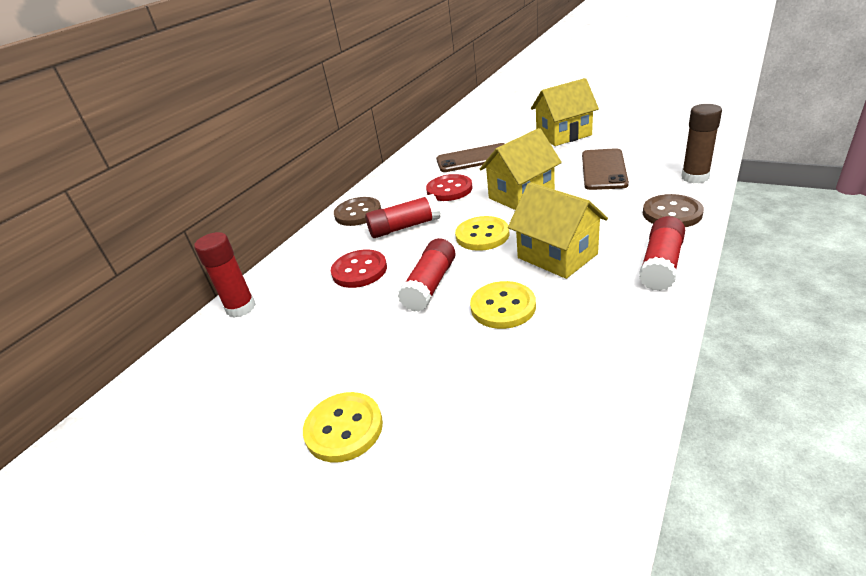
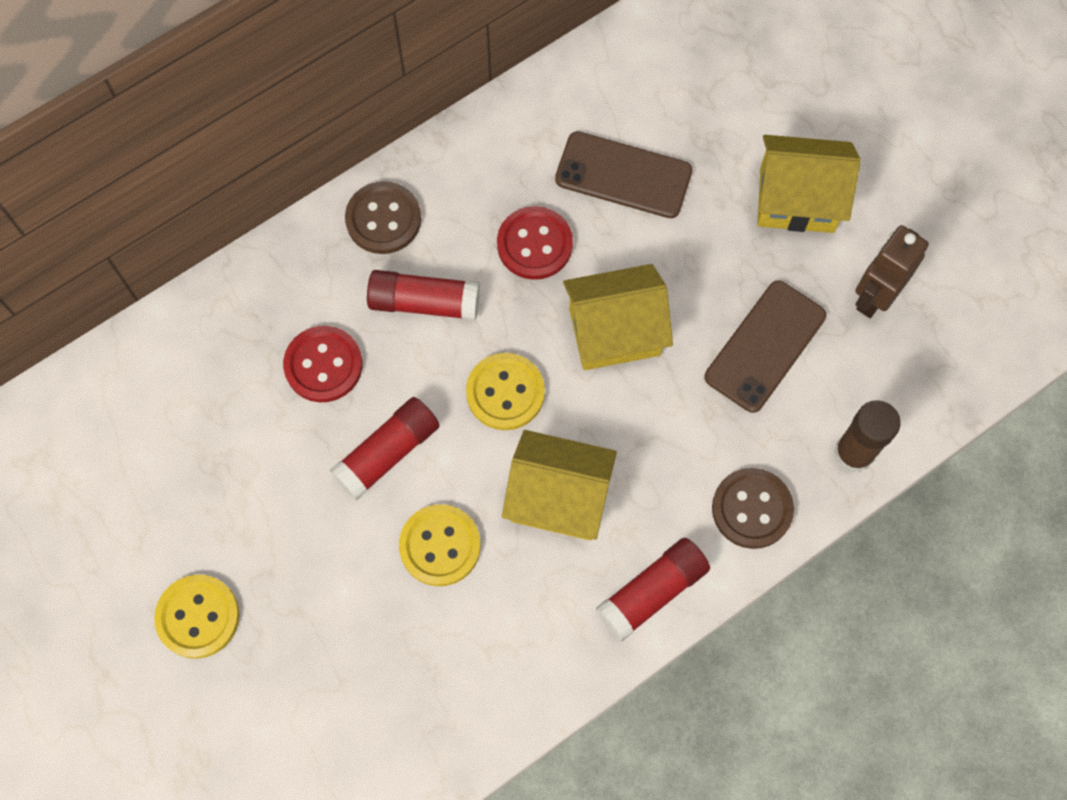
camera: 20 degrees right, 35 degrees up
(241, 308) = (160, 348): red glue stick -> none
(557, 256) = (558, 497): yellow house -> yellow house turned 60 degrees counterclockwise
(634, 140) = (874, 297): none -> brown robot

